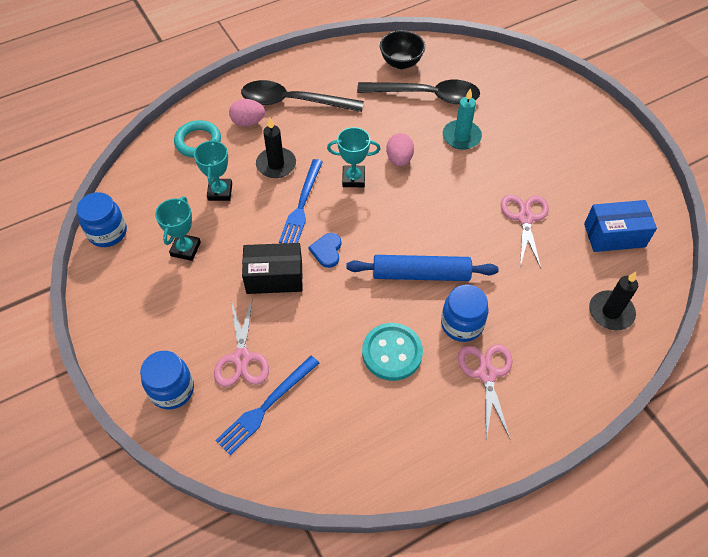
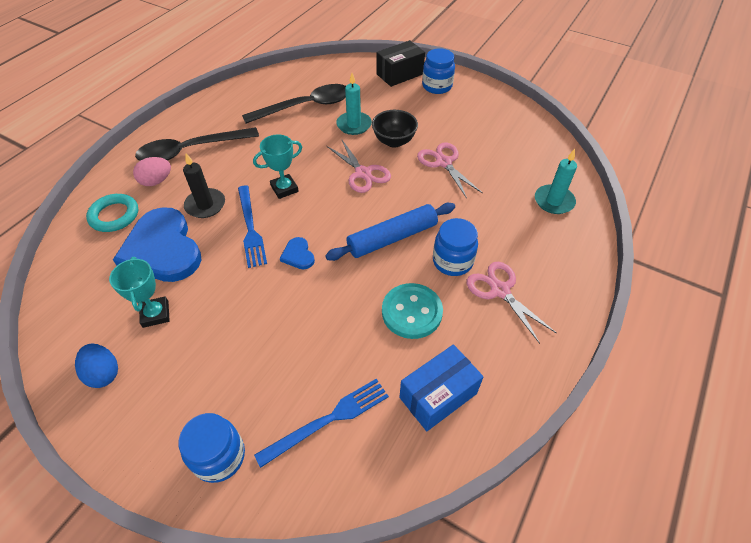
camera: 30 degrees left, 5 degrees down
(107, 232) = (57, 336): blue jar -> blue jar (437, 86)
(125, 280) = (103, 373): none -> blue egg
(220, 192) = (162, 249): turquoise trophy -> blue heart
(242, 358) = (275, 387): pink scissors -> pink scissors (363, 173)
(266, 406) = (328, 420): blue fork -> blue fork turned 135 degrees counterclockwise
(274, 277) = (262, 299): black box -> black box (399, 74)
(399, 159) = (314, 159): pink egg -> none
(401, 63) = (268, 91): black bowl -> black bowl (394, 141)
(611, 312) = (554, 201): black candle -> turquoise candle
(614, 235) = (515, 148): blue box -> blue box (438, 395)

